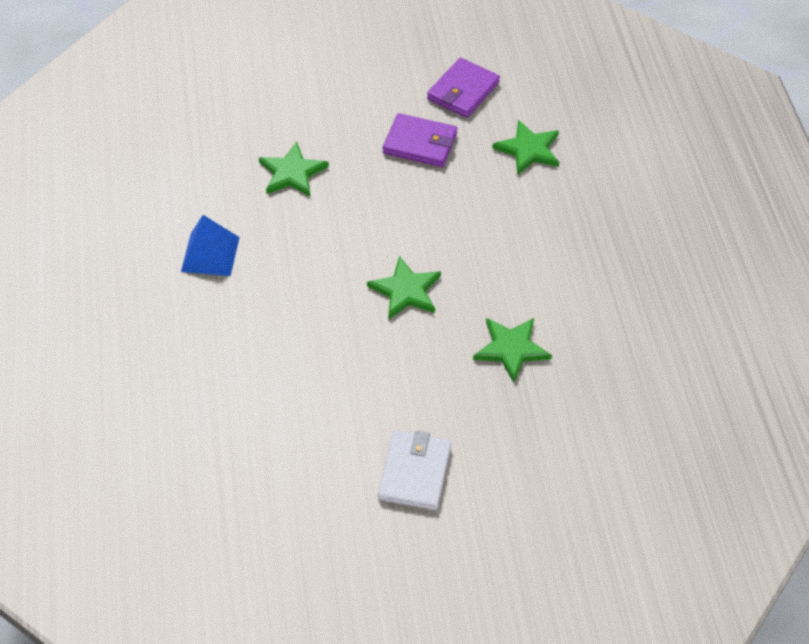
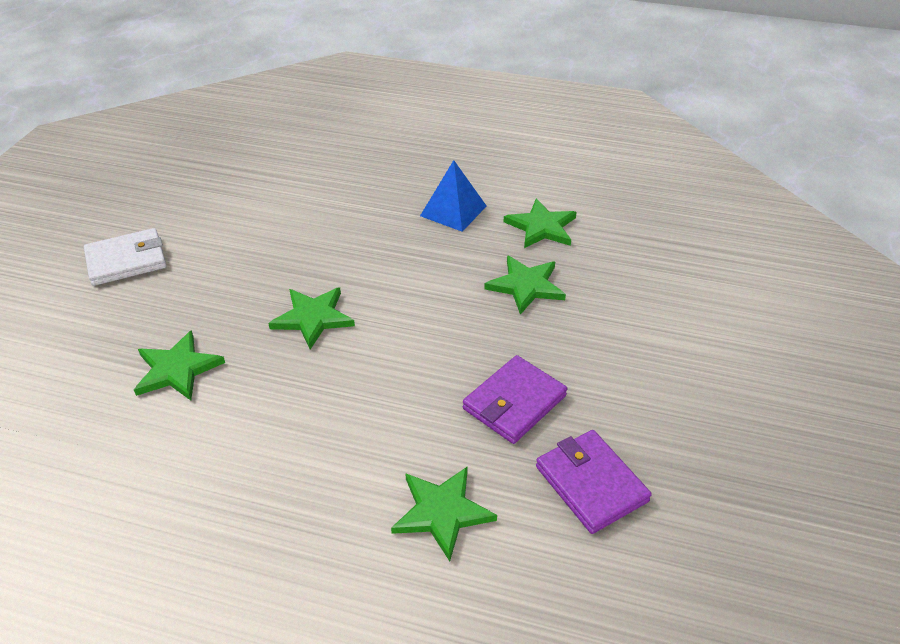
camera: 115 degrees right, 10 degrees down
(206, 185) = (541, 227): none -> green star
(414, 472) = (126, 260): white wallet -> white wallet turned 60 degrees counterclockwise

